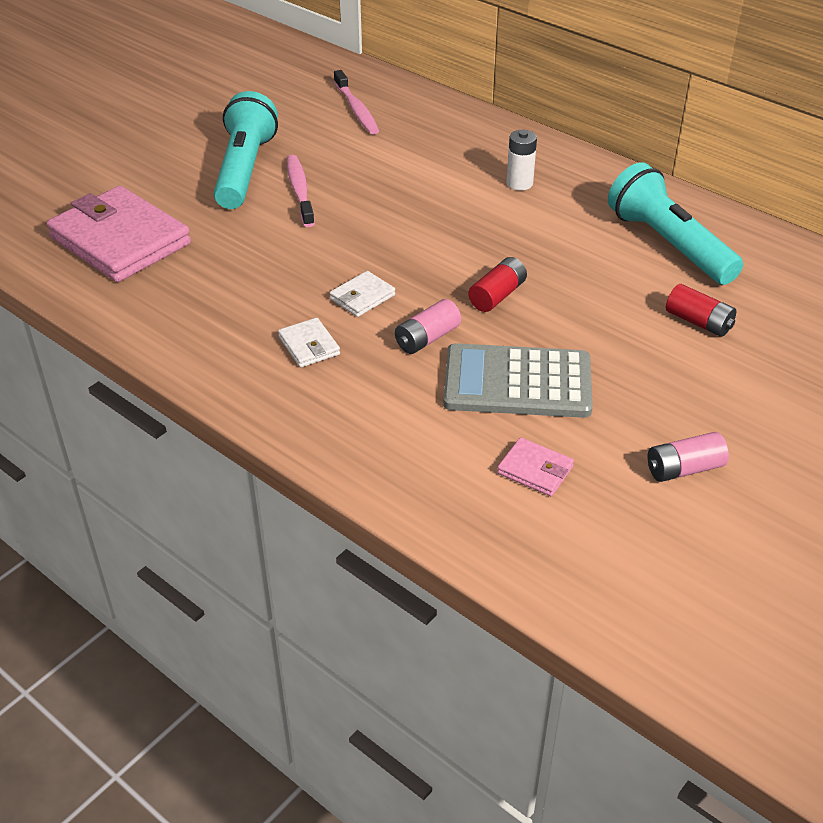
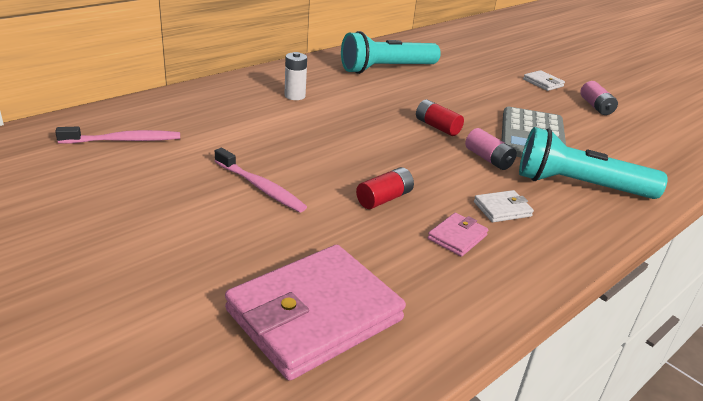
camera: 85 degrees left, 10 degrees down
(244, 170) = (201, 215): turquoise flashlight -> turquoise flashlight (579, 186)
(300, 191) = (260, 187): pink toothbrush -> pink toothbrush turned 135 degrees counterclockwise
(362, 297) = (436, 177): white wallet -> white wallet (543, 83)
(535, 470) = (613, 145): pink wallet -> pink wallet (457, 237)
(698, 322) = (466, 77): red battery -> red battery (384, 198)

